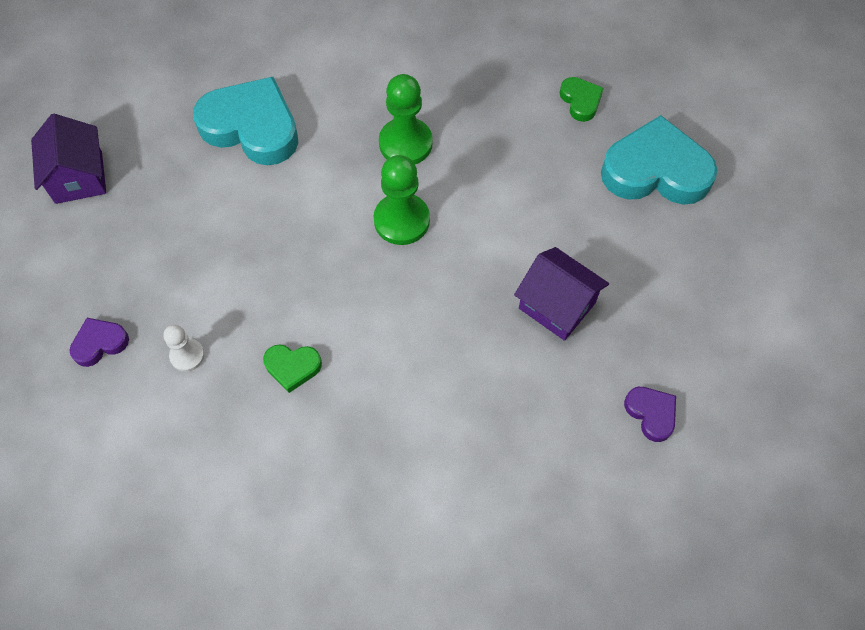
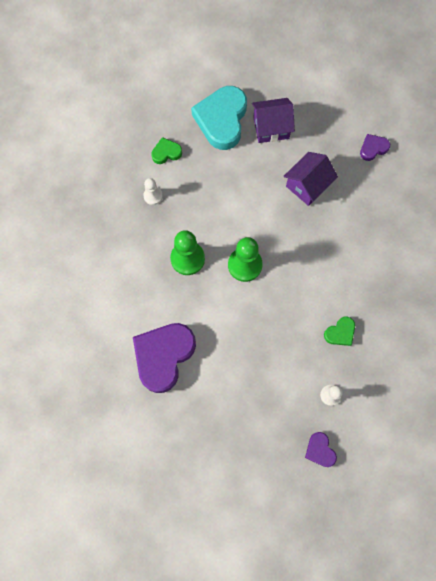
camera: 85 degrees left, 10 degrees up
(79, 177) = (193, 474): purple house -> purple house (271, 128)
(252, 127) = (163, 356): turquoise heart -> purple heart
(292, 367) = (340, 333): green heart -> green heart turned 45 degrees clockwise
(504, 91) = (153, 196): none -> white pawn

